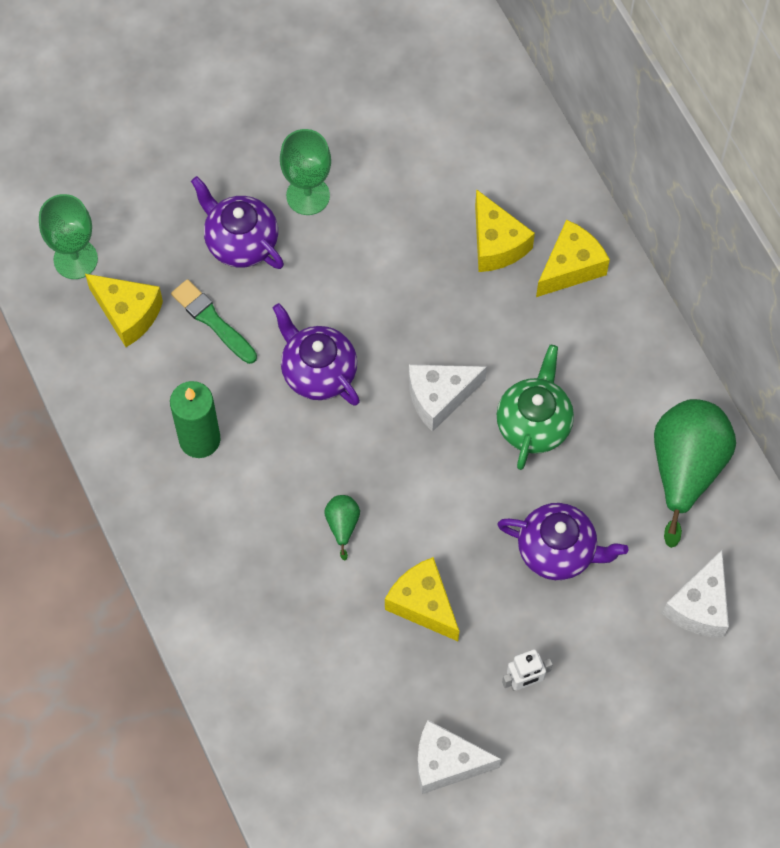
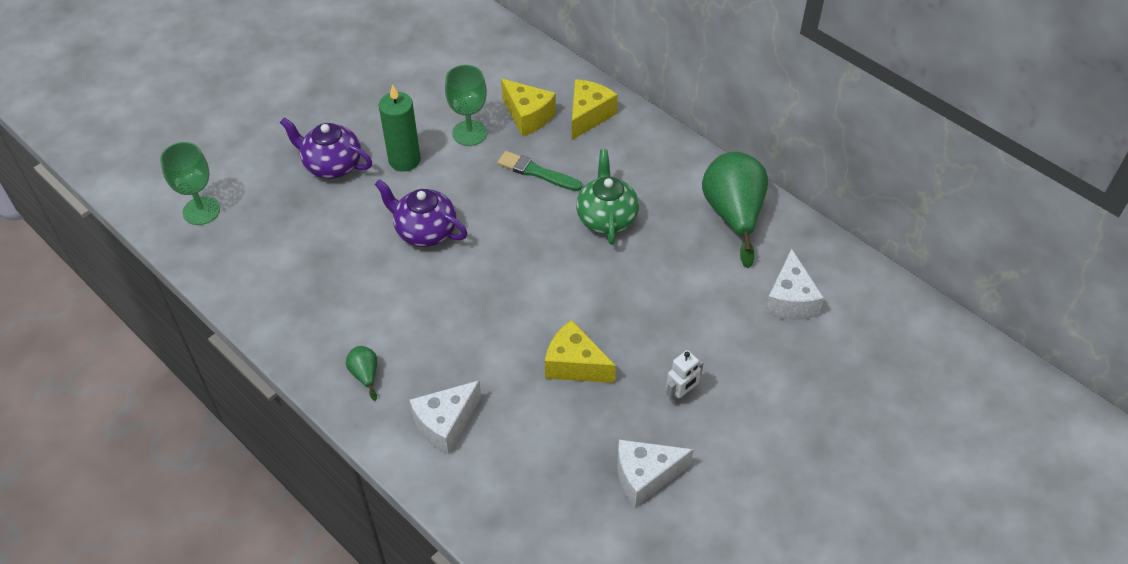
camera: 20 degrees left, 15 degrees down
(128, 314) = (256, 235): yellow cheese -> none
(199, 439) = (345, 303): green candle -> green candle (404, 160)
(212, 321) = (327, 221): green brush -> green brush (536, 172)
(308, 195) = (374, 124): green goblet -> green goblet (469, 133)
(342, 525) = (486, 328): green pear -> green pear (365, 374)
(439, 397) = (527, 221): white cheese -> white cheese (445, 424)
(558, 551) = (664, 296): purple teapot -> none

